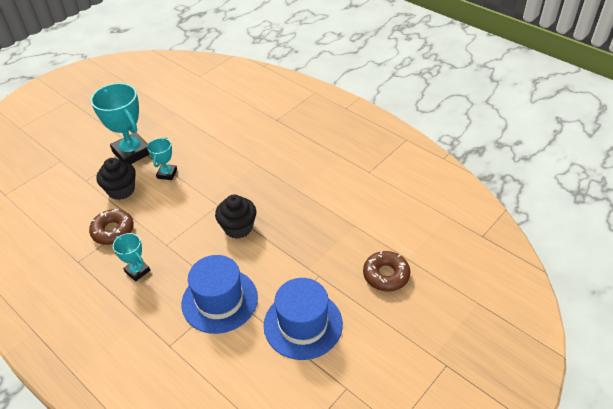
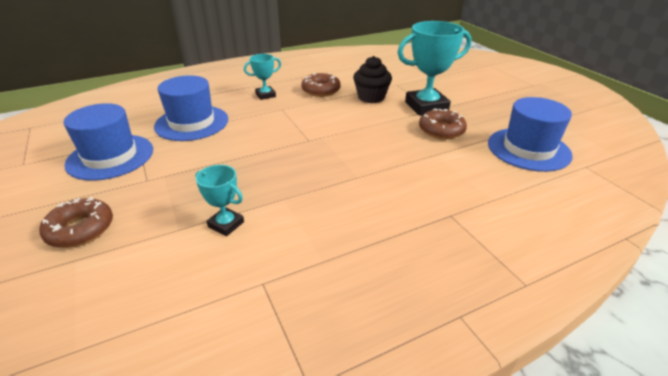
camera: 110 degrees right, 10 degrees down
(167, 174) = (379, 120): turquoise trophy -> turquoise trophy (226, 224)
(173, 138) = (441, 130): none -> brown donut
(186, 97) = (528, 149): none -> blue hat
(238, 228) = (265, 145): black cupcake -> none

